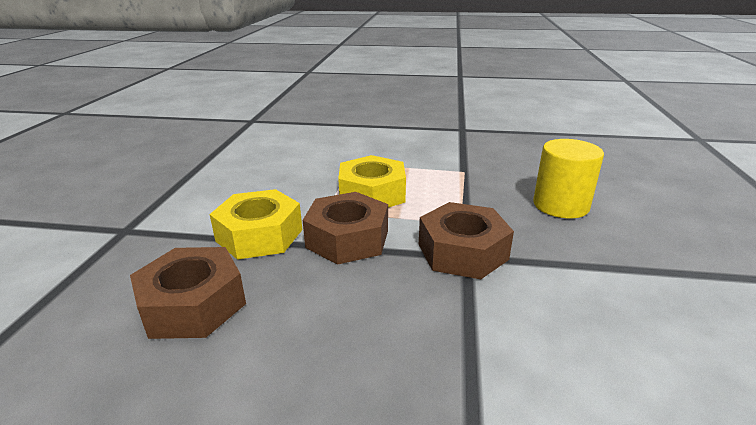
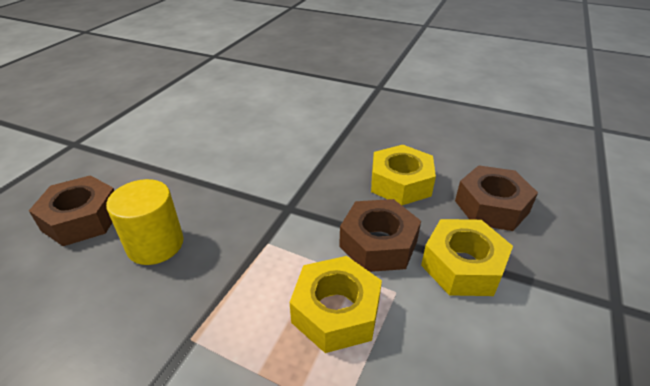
camera: 165 degrees left, 10 degrees up
(327, 317) = (400, 183): none -> yellow nut
(462, 251) = (289, 211): brown nut -> brown nut (82, 219)

